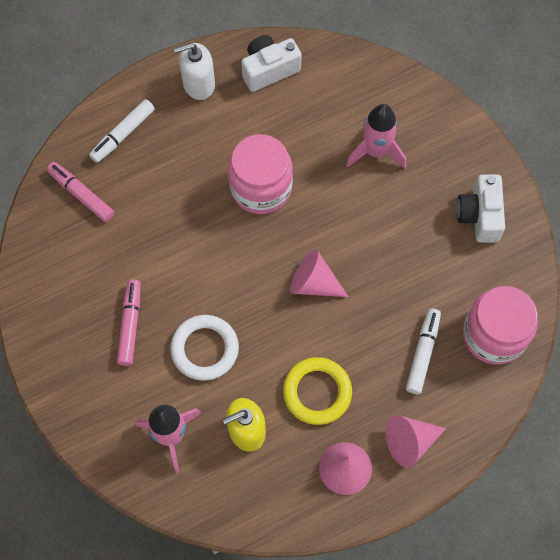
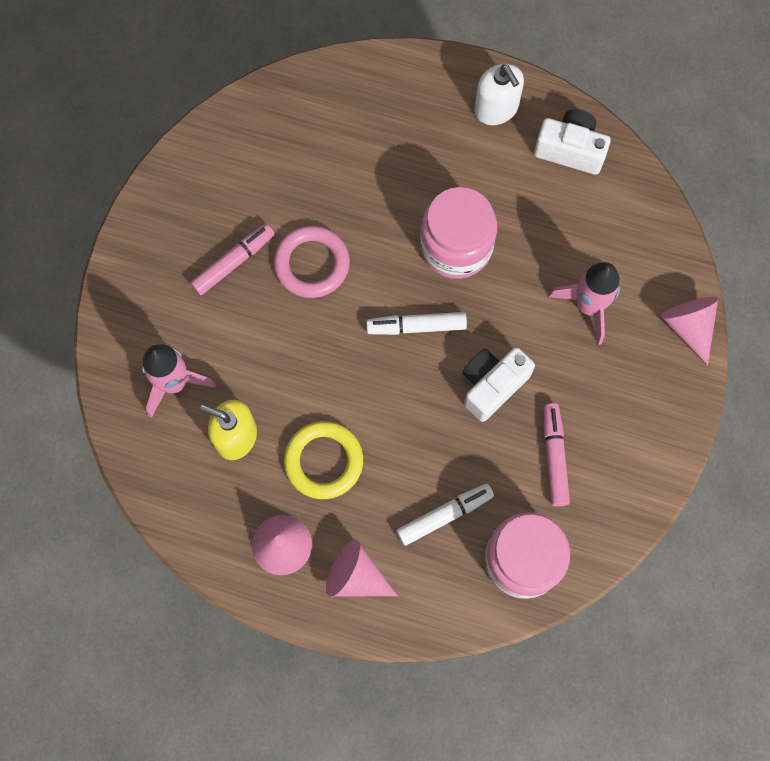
camera: 45 degrees right, 5 degrees up
(81, 194) = (303, 117): pink marker -> pink marker (554, 456)
(123, 134) = (388, 96): white marker -> white marker (416, 326)
(182, 279) = (312, 264): none -> pink ring
(198, 84) = (496, 108): white soap dispenser -> white soap dispenser turned 150 degrees counterclockwise
(205, 349) = (271, 338): white ring -> none
(314, 283) = (416, 369): pink cone -> pink cone (688, 327)
(479, 215) = (621, 447): white camera -> white camera (492, 385)

